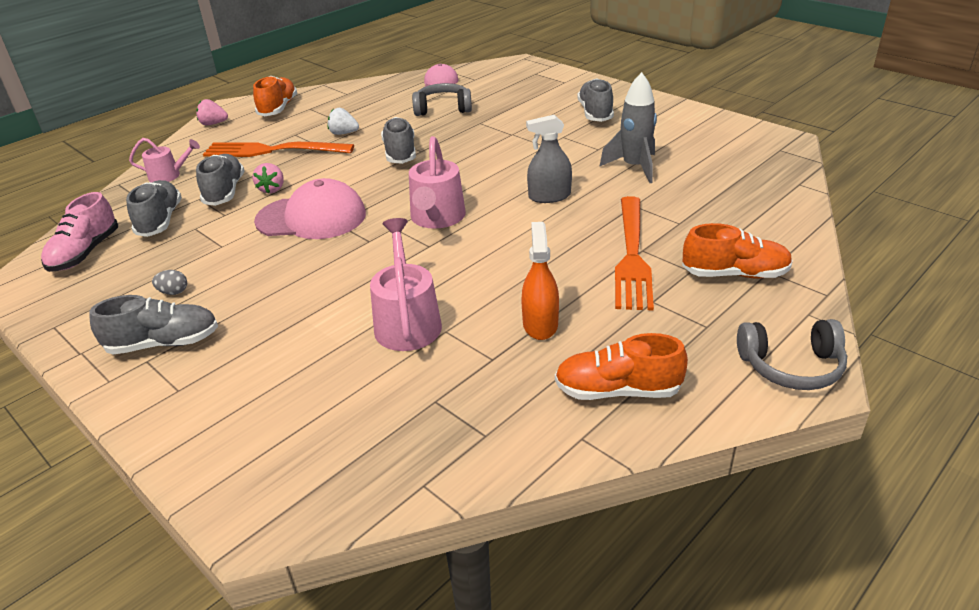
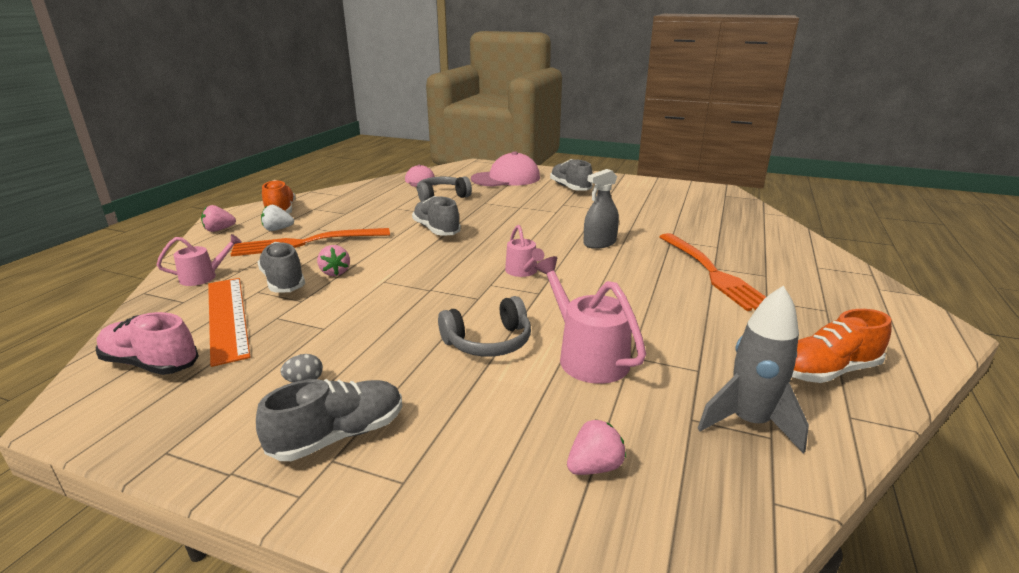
camera: 25 degrees left, 10 degrees down
(85, 253) = (151, 364): pink shoe -> pink shoe turned 120 degrees clockwise
(160, 221) = (227, 317): grey shoe -> orange ruler
(311, 218) = (400, 289): pink cap -> pink cap (506, 178)
(316, 417) = (594, 467): none -> pink strawberry
(343, 133) = (367, 222): white strawberry -> white strawberry (278, 229)
(437, 218) = (523, 272): pink watering can -> pink watering can, size x0.61
(540, 324) = (704, 334): orange spray bottle -> none
(634, 167) = (641, 217): grey rocket -> grey rocket (749, 422)
(734, 274) = (798, 272): orange shoe -> none
(791, 366) = (917, 325): grey headphones -> grey headphones (488, 342)

